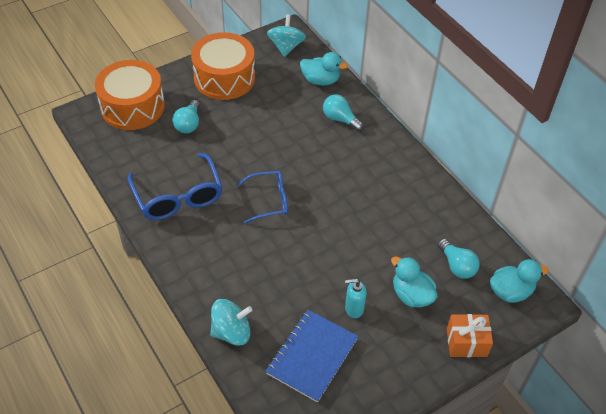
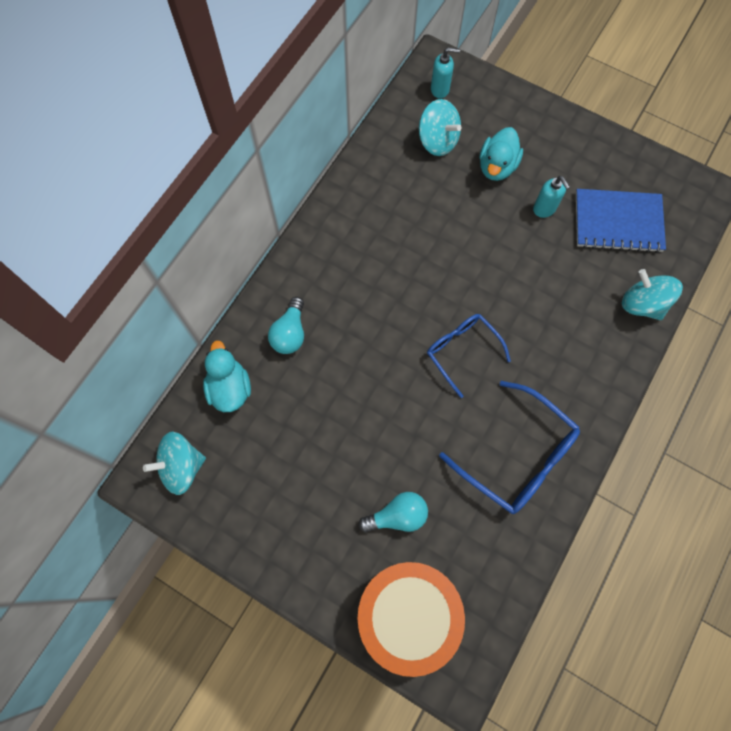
camera: 115 degrees left, 20 degrees up
(178, 197) = (518, 456): blue glasses -> blue glasses turned 90 degrees clockwise
(224, 78) = (287, 518): orange drum -> none
(457, 266) = (437, 141): turquoise light bulb -> turquoise spinning top
(466, 342) = (518, 107): orange gift -> none
(510, 291) = (440, 89): turquoise duck -> turquoise soap dispenser

